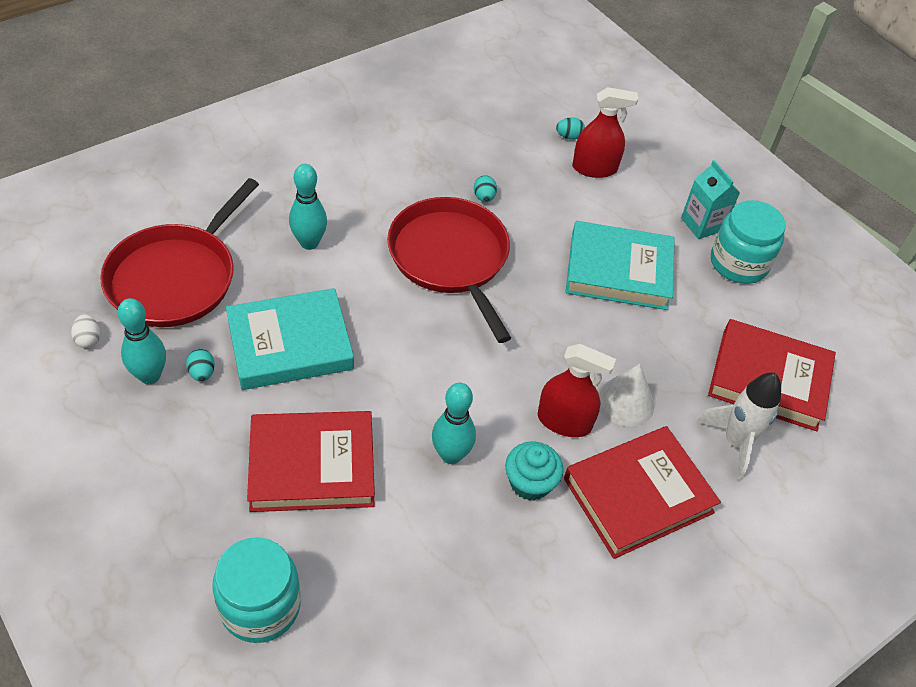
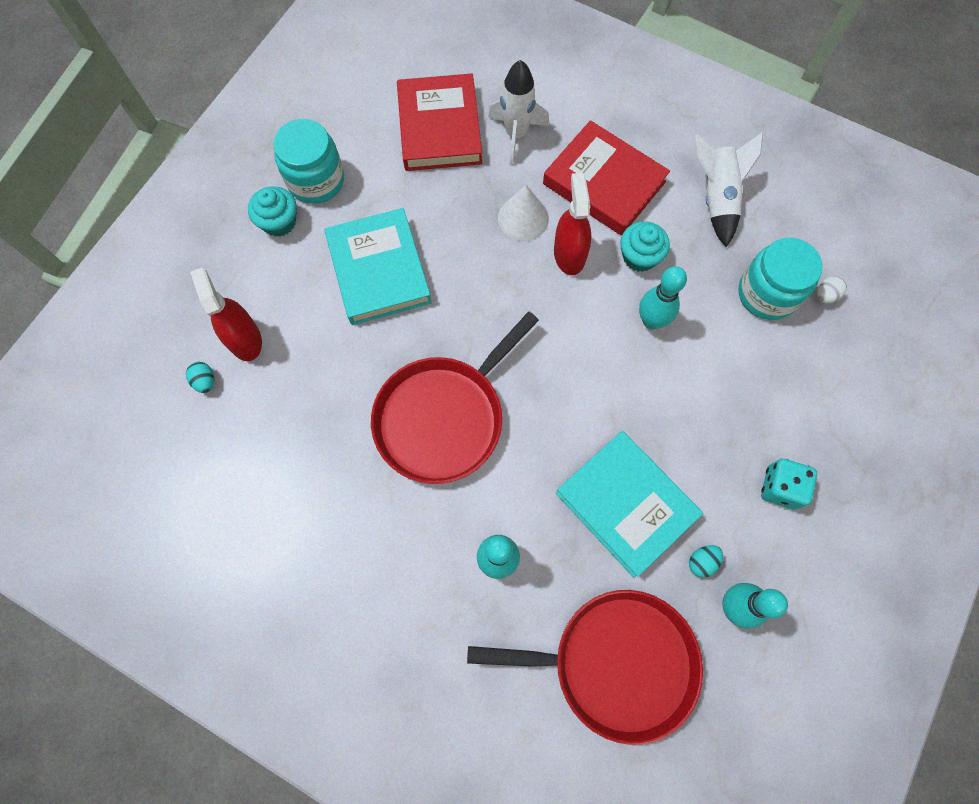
camera: 110 degrees left, 20 degrees up
(88, 339) = (734, 694): white egg -> white egg (825, 295)
(216, 471) = (780, 488): none -> turquoise dice
(260, 606) = (854, 389): turquoise jar -> turquoise jar (767, 294)
(312, 466) = (727, 417): red book -> none
(484, 197) = (343, 424): turquoise egg -> none
(567, 603) = (716, 198): none -> white rocket
(702, 224) = (279, 222): turquoise carton -> turquoise cupcake

